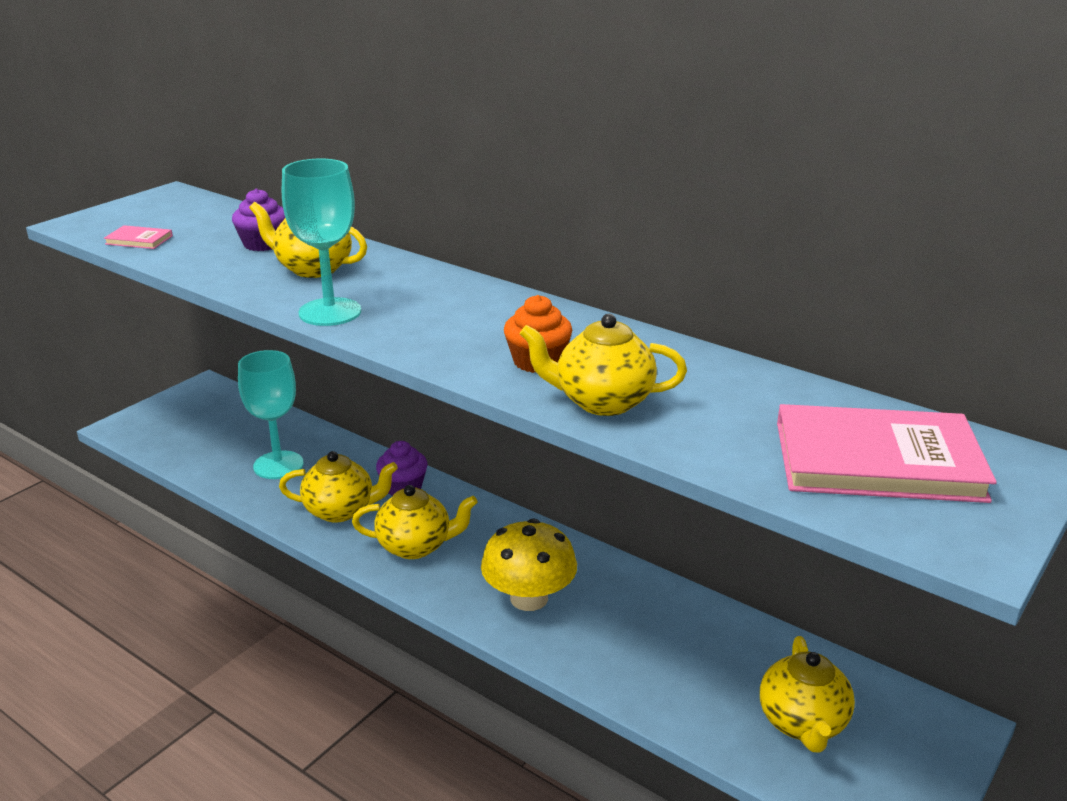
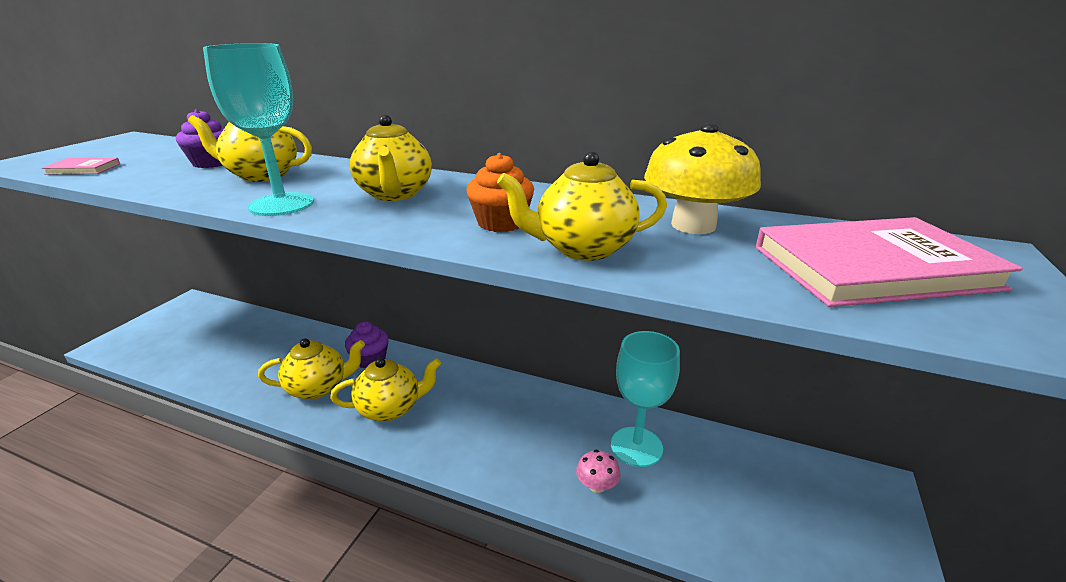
camera: 15 degrees left, 0 degrees up
(278, 465) = (258, 357): turquoise goblet -> turquoise goblet (636, 446)
(529, 598) = (500, 438): yellow mushroom -> yellow mushroom (693, 225)
(620, 663) = (597, 485): none -> pink mushroom
(802, 724) = (766, 511): yellow teapot -> yellow teapot (395, 194)

